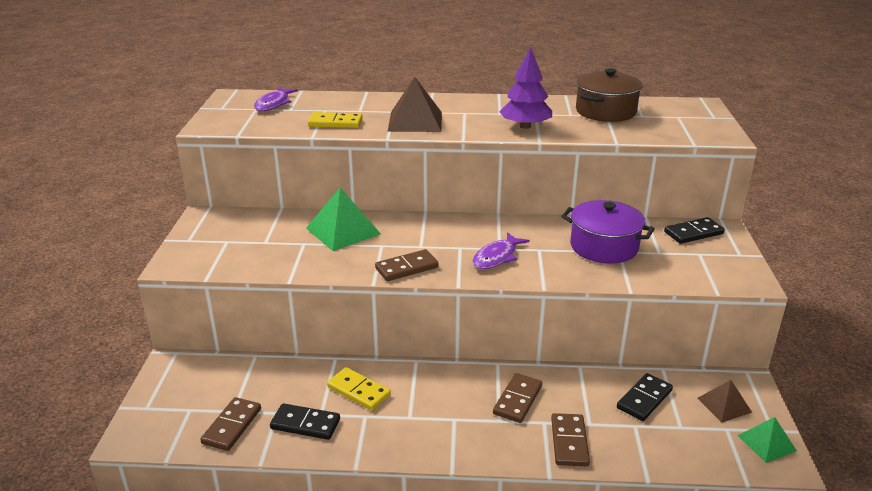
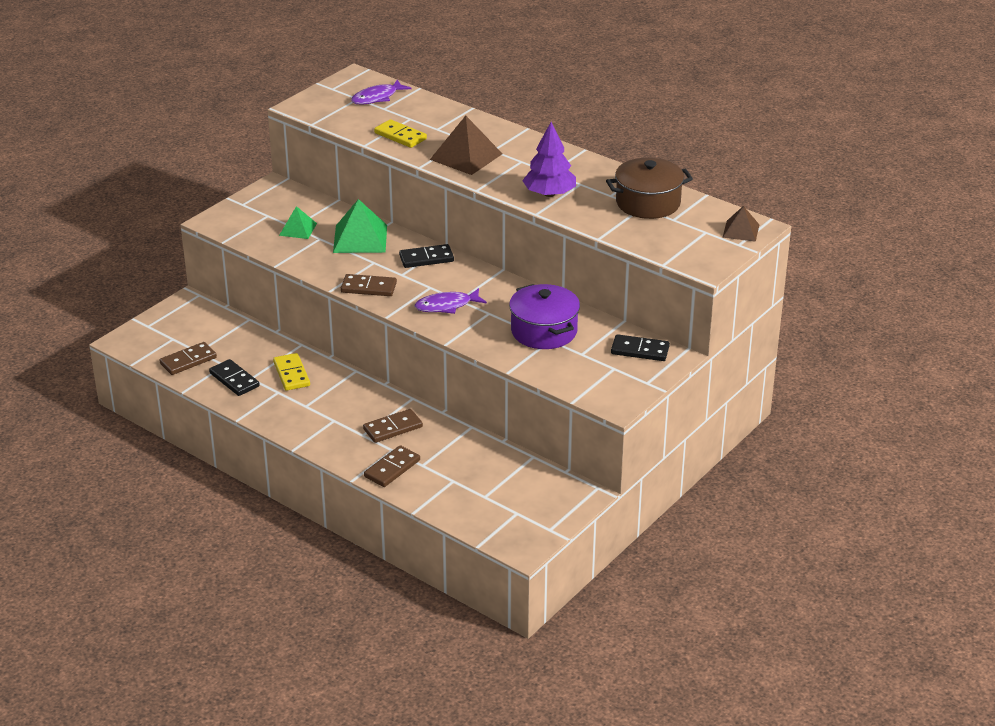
camera: 35 degrees right, 5 degrees up
(644, 399) = (485, 468): black domino -> black domino (426, 258)
(724, 405) = (540, 499): brown pyramid -> brown pyramid (741, 231)
(766, 443) = (531, 533): green pyramid -> green pyramid (298, 229)

